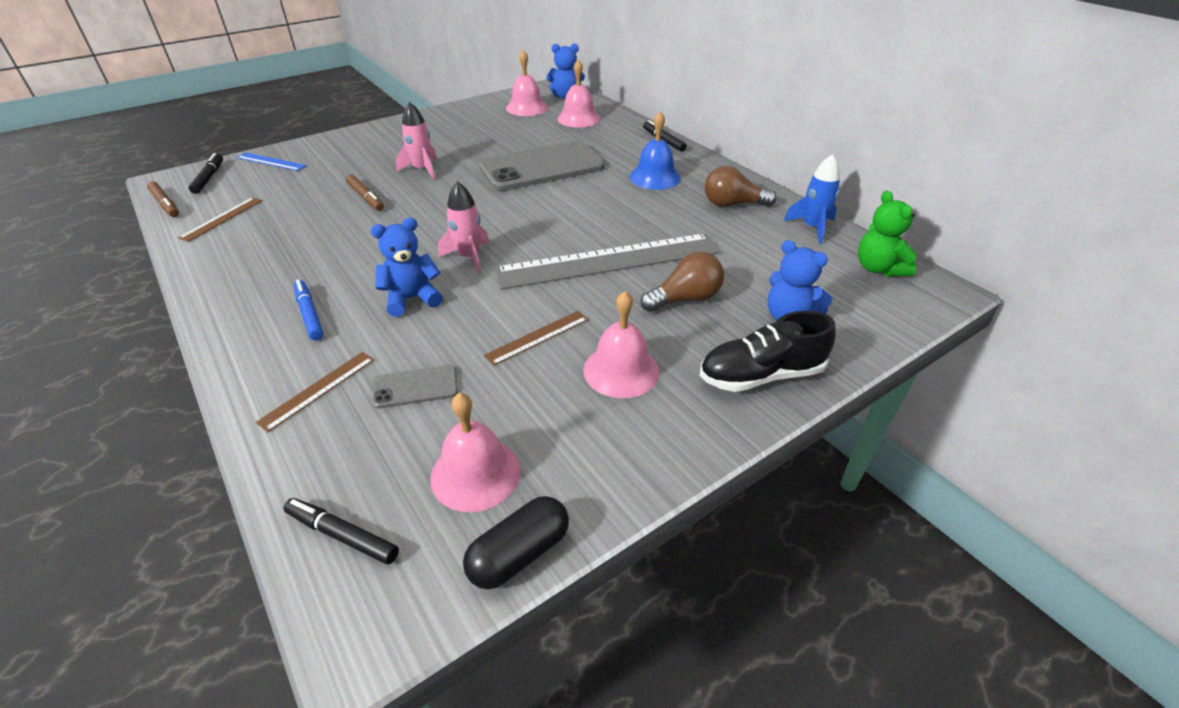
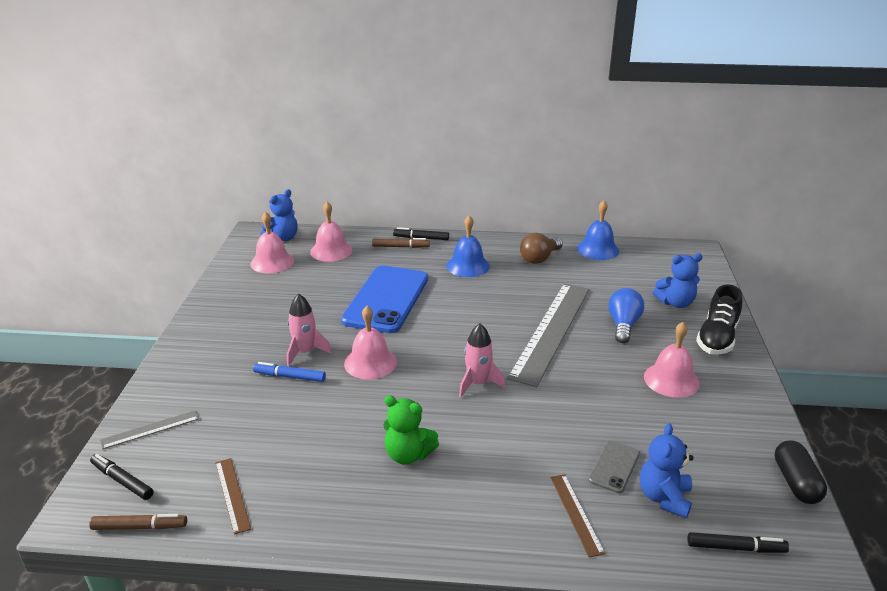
camera: 50 degrees left, 10 degrees down
(271, 161) = (150, 429): blue ruler -> grey ruler
(309, 314) = (470, 488): blue marker -> blue marker (290, 376)
(342, 535) = (736, 548): black marker -> black marker turned 150 degrees counterclockwise
(365, 197) = (313, 398): brown marker -> brown marker (401, 247)
(412, 299) = (504, 430): blue teddy bear -> blue teddy bear (664, 498)
(475, 473) = (720, 473): pink bell -> pink bell (370, 362)
(537, 337) = (608, 395): brown ruler -> none
(541, 167) = (386, 299): grey phone -> blue phone
(685, 298) = (623, 325): brown light bulb -> blue light bulb
(812, 228) = (598, 249): blue rocket -> blue bell
(878, 268) = (660, 254): green teddy bear -> green teddy bear (408, 455)

